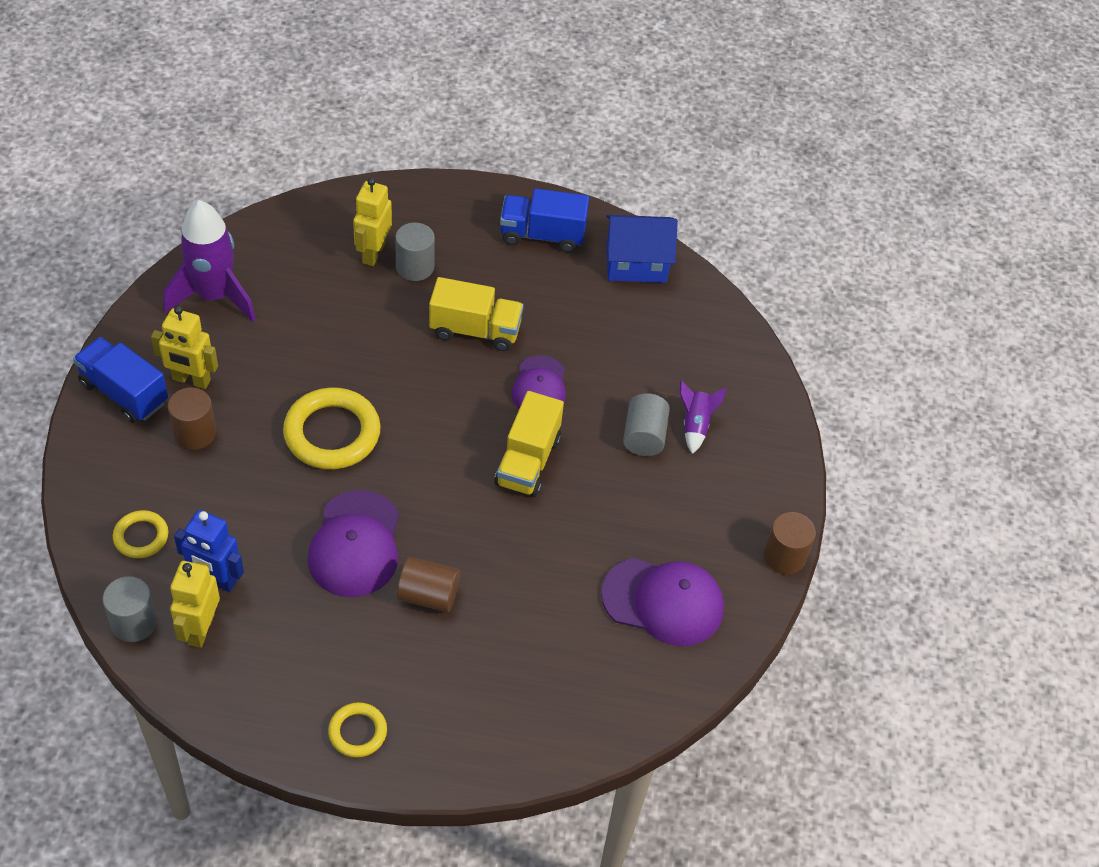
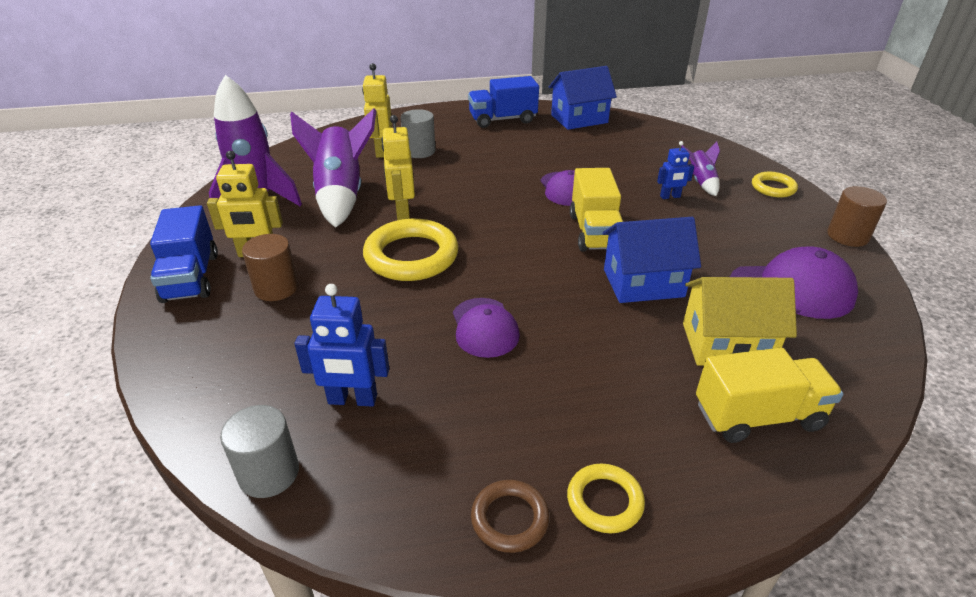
camera: 15 degrees left, 15 degrees down
(124, 393) = (191, 277): blue truck -> blue truck turned 120 degrees counterclockwise
(141, 537) = (248, 385): yellow ring -> yellow ring (773, 188)
(200, 629) = (356, 453): yellow robot -> yellow robot (402, 212)
(284, 719) = (510, 519): none -> brown ring
(300, 317) = (341, 195): none -> purple rocket
(355, 544) = (484, 327): purple cap -> purple cap, size x0.66
(428, 595) = (584, 347): brown cylinder -> none
(475, 330) = (491, 172): yellow truck -> yellow truck (758, 416)
(529, 544) = (643, 283): none -> blue house
(553, 637) = (726, 344): none -> yellow house
(644, 436) = (670, 197): grey cylinder -> blue robot

